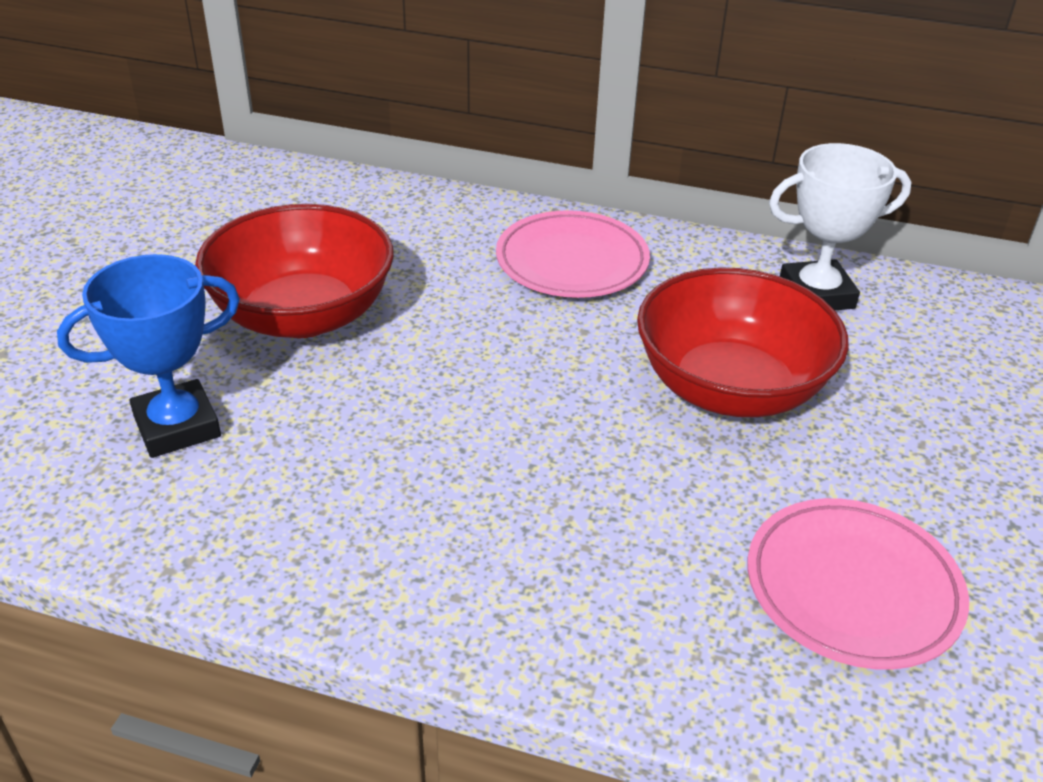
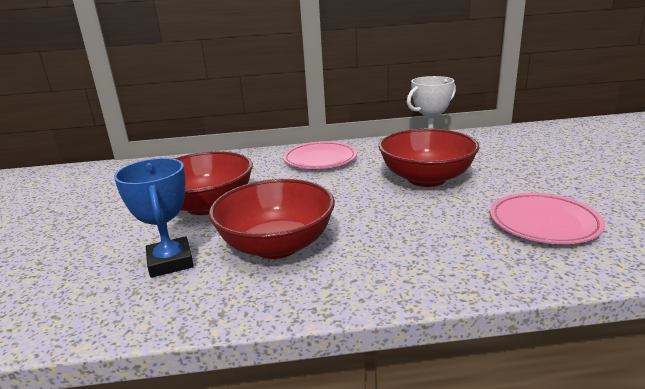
camera: 20 degrees left, 15 degrees down
(177, 426) = (170, 262): blue trophy -> blue trophy turned 60 degrees counterclockwise
(353, 454) = (277, 245): none -> red bowl

